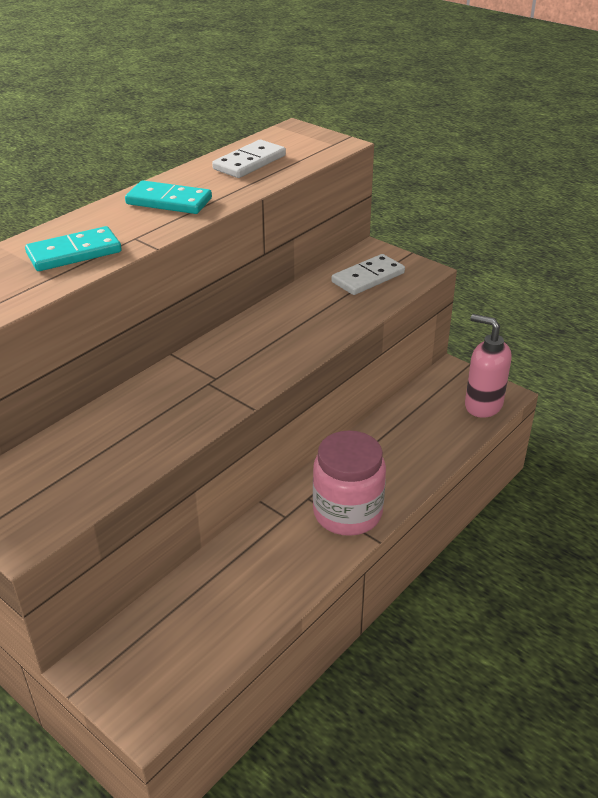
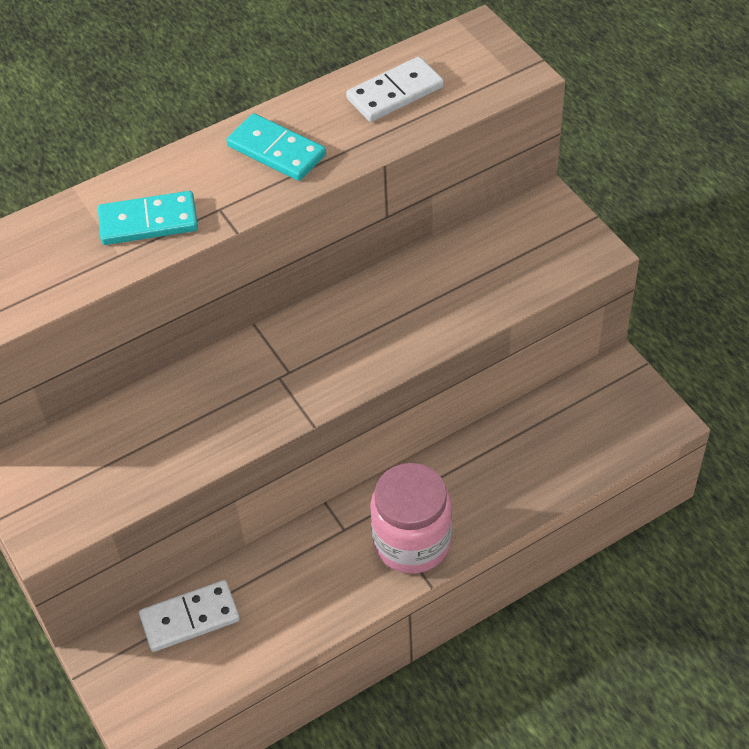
camera: 20 degrees right, 15 degrees up
(368, 277) = (522, 250): white domino -> white domino (190, 618)
(482, 405) = (631, 431): pink soap dispenser -> none

